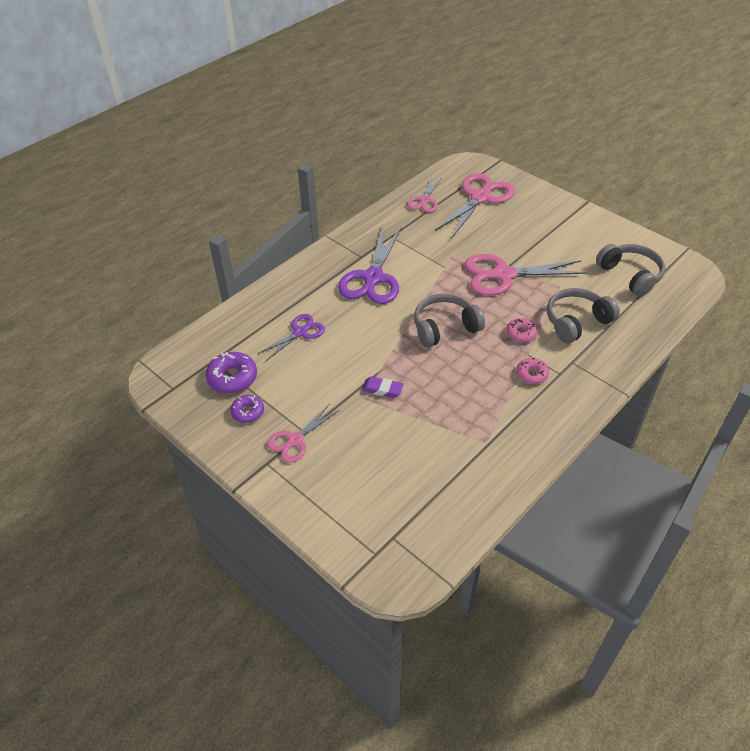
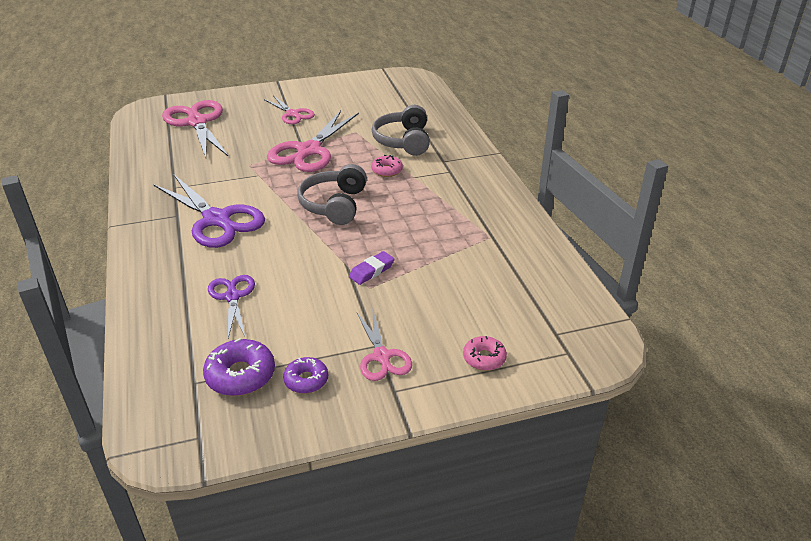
camera: 60 degrees left, 10 degrees down
(424, 201) = (155, 150): pink scissors -> pink scissors (293, 114)
(532, 374) = (437, 184): pink donut -> pink donut (484, 358)
(630, 275) = (382, 99): grey headphones -> none

